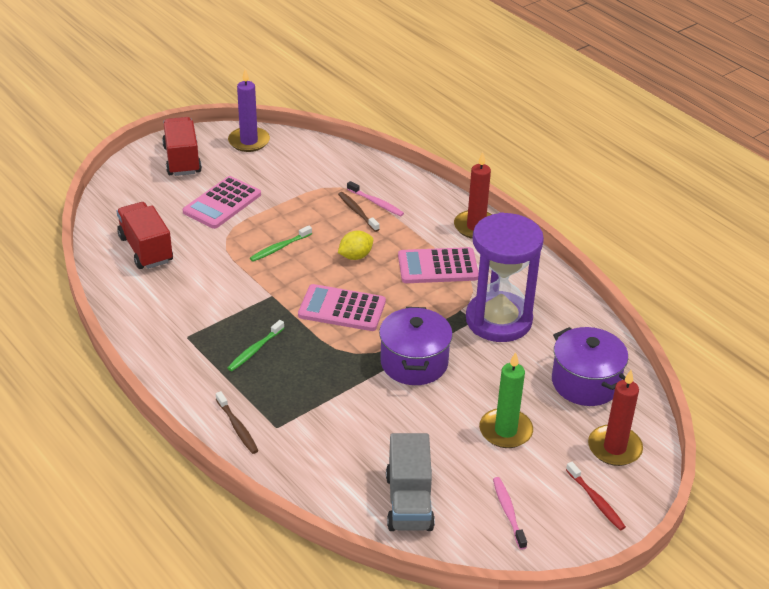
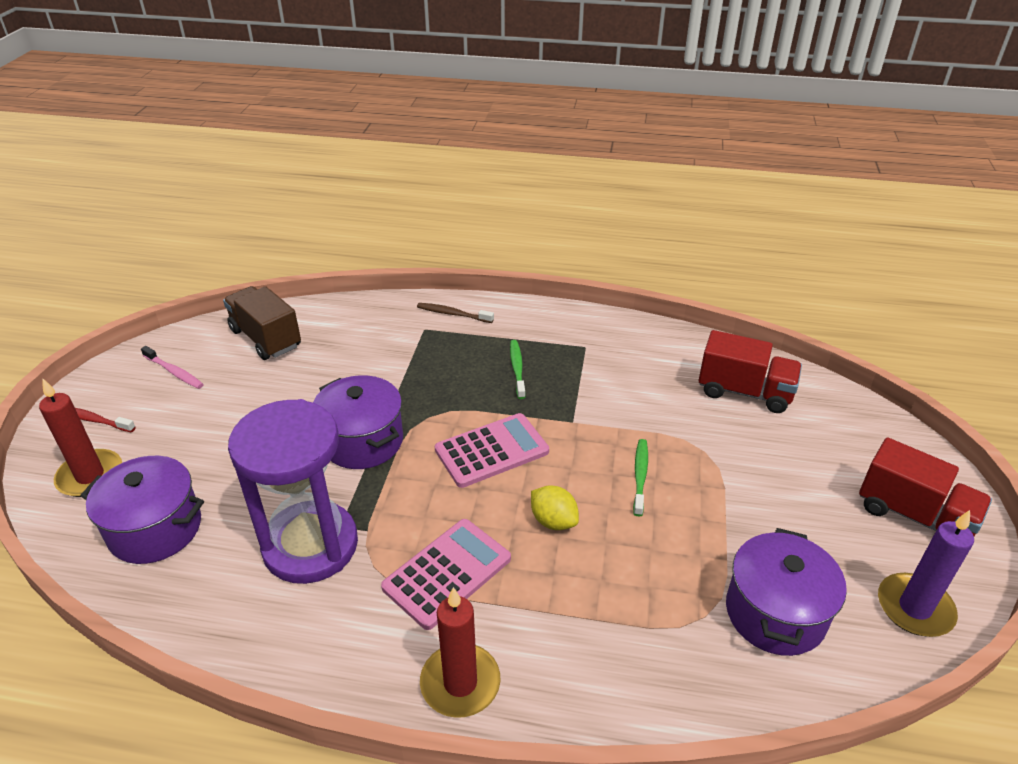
camera: 140 degrees right, 0 degrees up
(222, 203) = (776, 488): pink calculator -> none
(308, 171) = (775, 613): none -> purple pot
(355, 256) = (553, 521): yellow lemon -> yellow lemon turned 60 degrees counterclockwise
(357, 212) = (632, 589): brown toothbrush -> none
(376, 203) = (629, 623): pink toothbrush -> none
(409, 502) = (266, 338): grey truck -> brown truck
(505, 431) = (218, 431): green candle -> none

